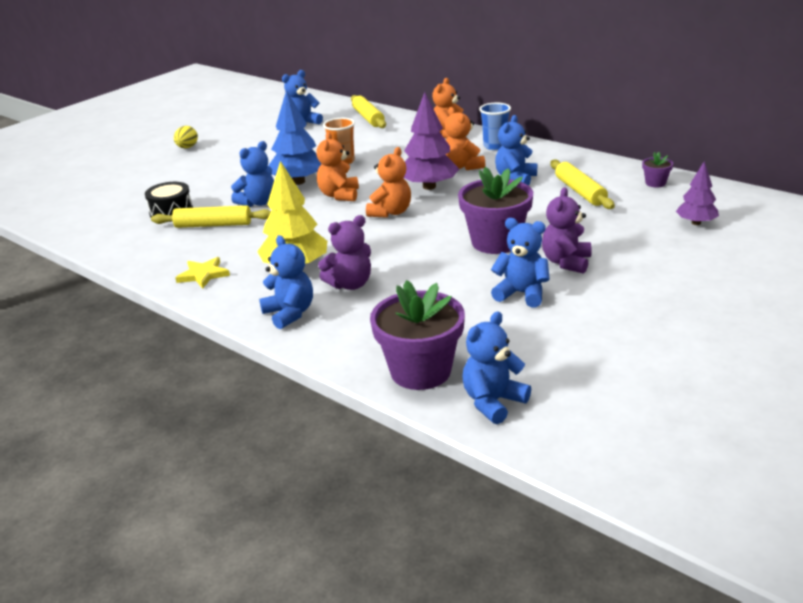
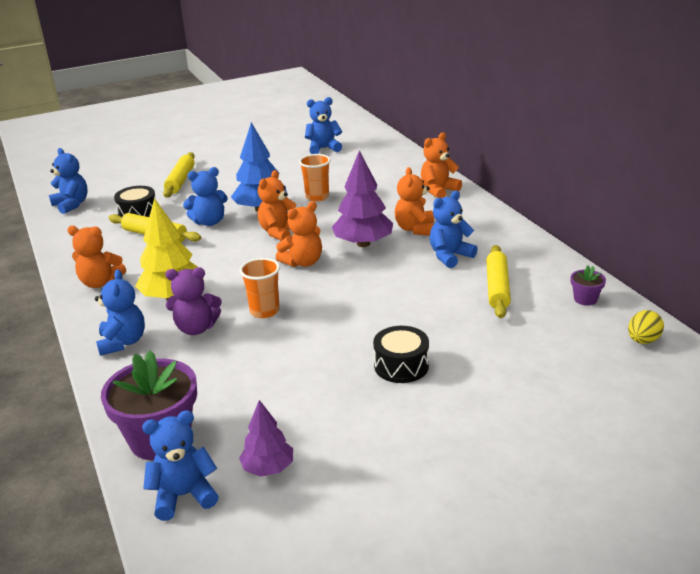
camera: 25 degrees right, 0 degrees up
(187, 147) = (211, 152): yellow egg -> yellow egg (643, 340)
(203, 275) = (100, 282): yellow star -> orange teddy bear
(368, 118) = (385, 155): yellow rolling pin -> yellow rolling pin (180, 181)
(400, 255) = (264, 311): none -> orange cup
(495, 146) = (468, 214): blue cup -> none
(495, 242) = (360, 322): purple flower pot -> none
(521, 294) = (325, 387): blue teddy bear -> blue teddy bear (71, 205)
(566, 262) = (401, 366): purple teddy bear -> black drum
(696, 223) = (579, 360): purple tree -> purple tree (268, 468)

